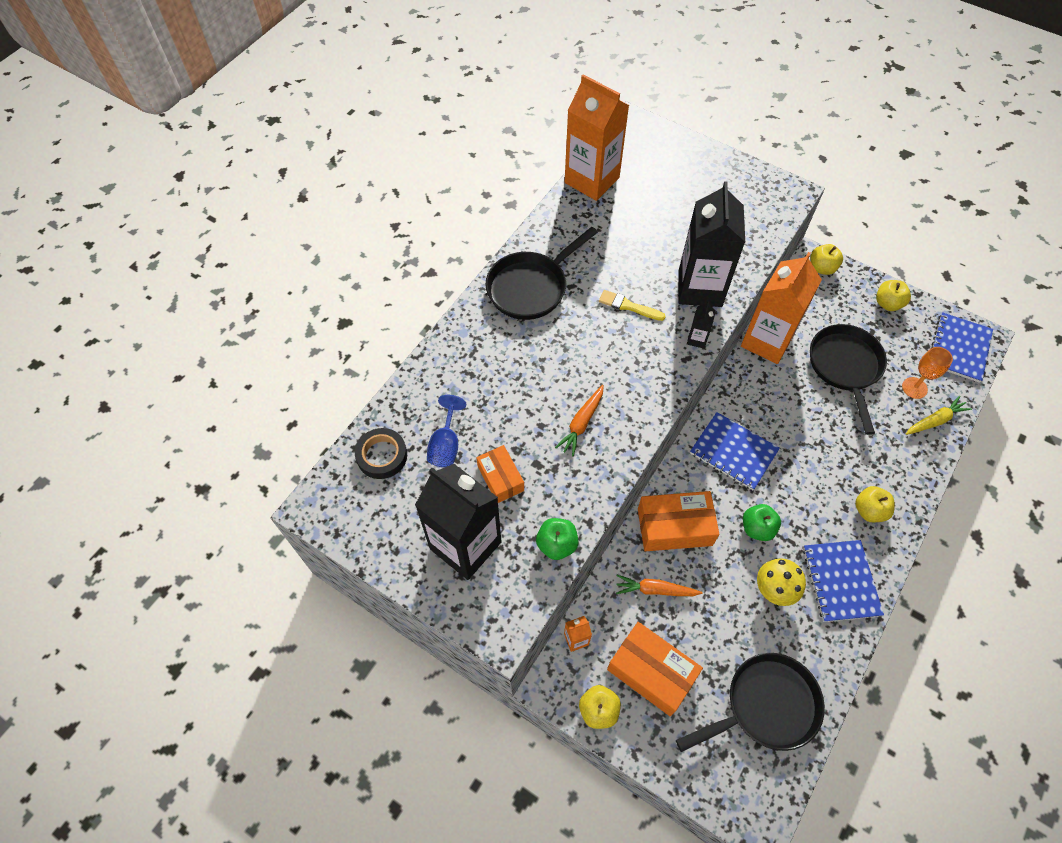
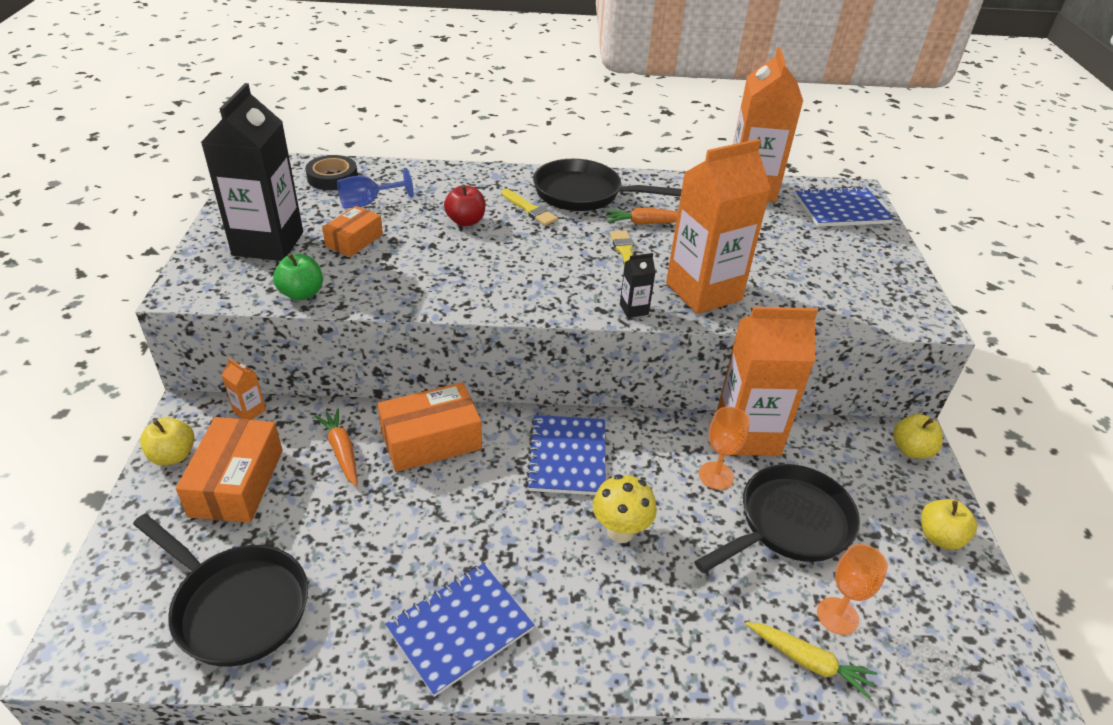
camera: 55 degrees right, 20 degrees down
(520, 386) = (466, 221): none -> red apple
(531, 335) = (530, 209): none -> yellow brush
(581, 423) = (455, 267): orange carrot -> orange carrot (647, 223)
(674, 527) = (431, 440): orange box -> orange box turned 75 degrees counterclockwise
(700, 288) = (703, 292): black carton -> orange carton
(757, 528) = (480, 513): green apple -> none
(773, 591) = (402, 559): yellow mushroom -> yellow mushroom (620, 531)
(791, 380) = (716, 476): none -> orange goblet
(869, 510) = (592, 626): yellow apple -> none
(959, 348) = (965, 652): blue notebook -> blue notebook (841, 210)

